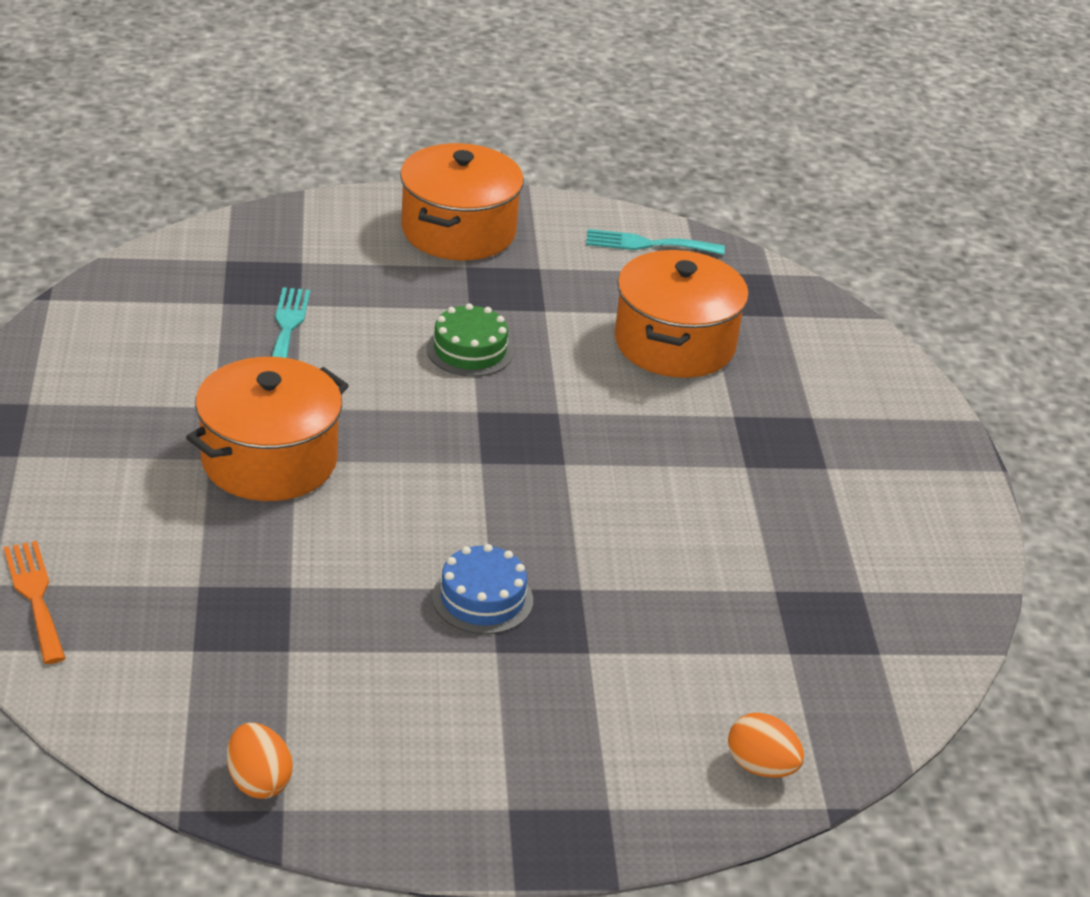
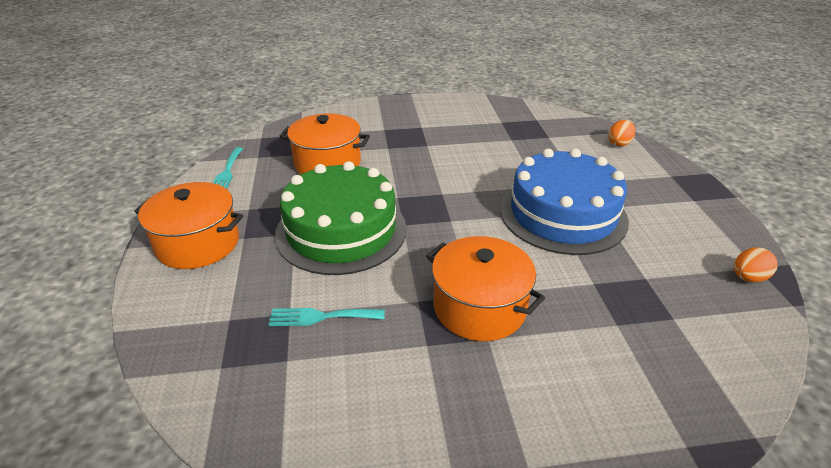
camera: 90 degrees left, 0 degrees up
(35, 596) = (682, 413): orange fork -> none
(470, 350) = (341, 230): green cake -> green cake, size x2.37
(482, 599) = (562, 214): blue cake -> blue cake, size x2.37

